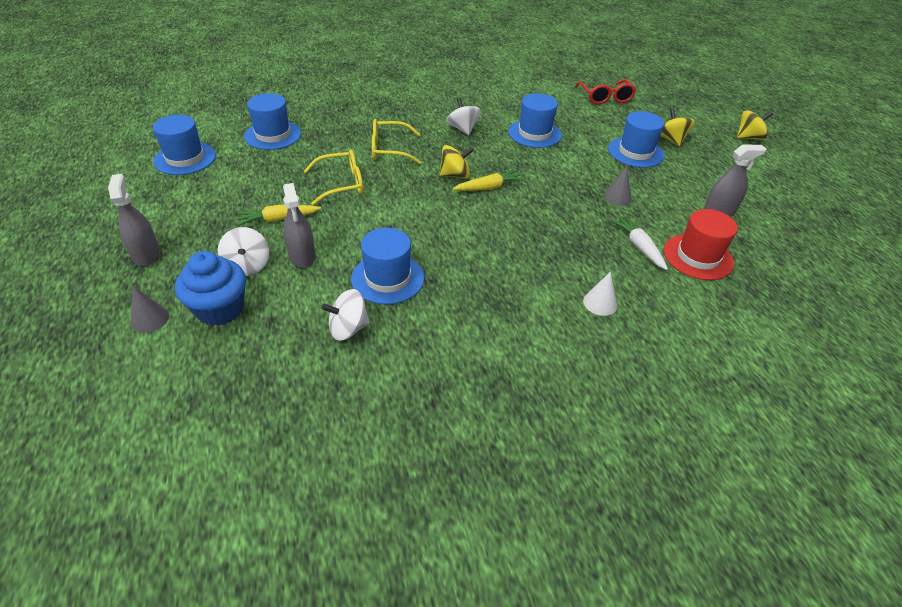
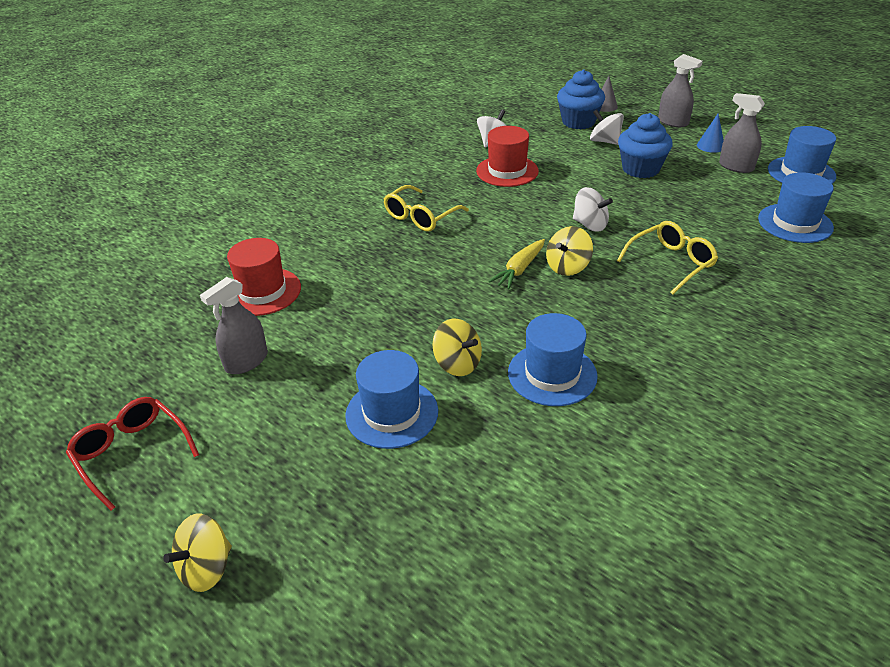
camera: 150 degrees right, 5 degrees down
(182, 211) = (710, 146): none -> blue cone
(278, 219) = (640, 169): yellow carrot -> blue cupcake
(302, 256) = (582, 159): grey spray bottle -> grey spray bottle (736, 167)
(341, 184) = (648, 211): yellow glasses -> yellow glasses (421, 217)
(387, 278) = (507, 171): blue hat -> red hat
(462, 129) = (643, 332): white spinning top -> white spinning top (590, 225)
(600, 303) = (338, 218): white cone -> none
(605, 97) = (524, 544): red glasses -> red glasses (132, 454)
(617, 197) = (377, 323): grey cone -> none
(639, 247) = (326, 276): white carrot -> none
(671, 140) = (349, 476): yellow spinning top -> yellow spinning top (457, 364)

